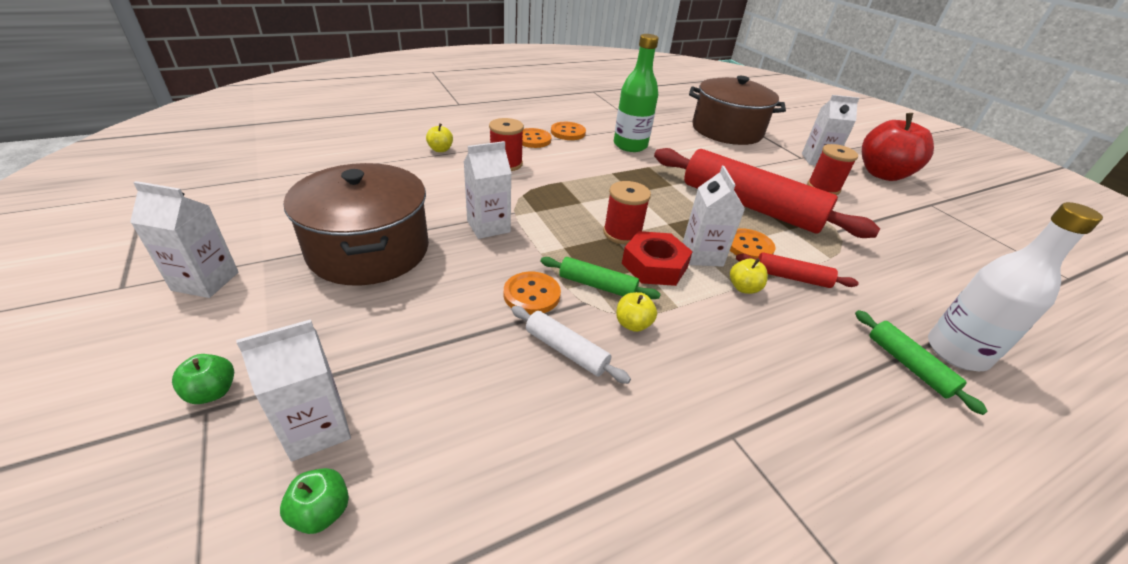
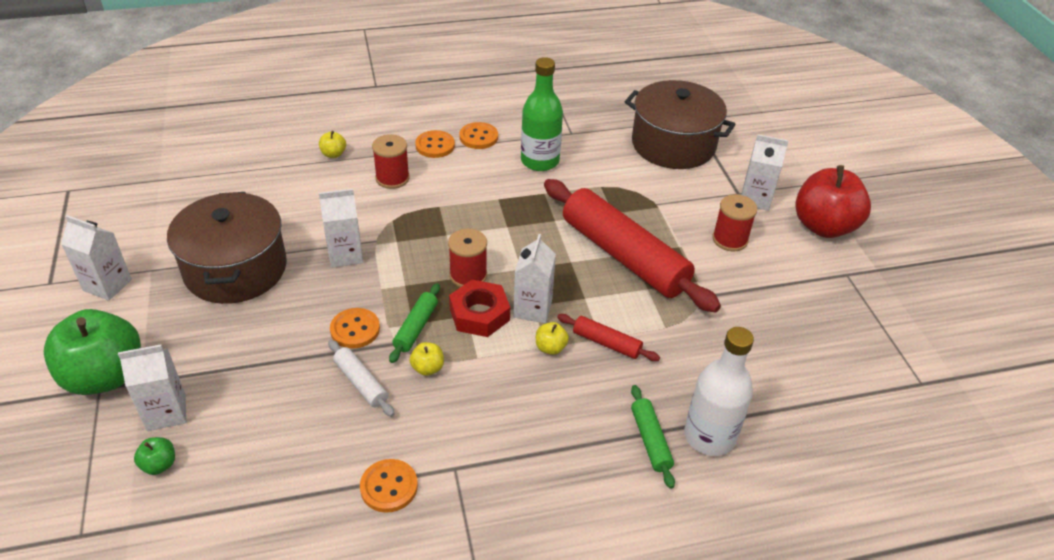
camera: 15 degrees right, 5 degrees up
(212, 392) = (104, 376): green apple -> green apple, size x2.46
(597, 285) = (416, 328): green rolling pin -> green rolling pin turned 75 degrees clockwise
(749, 246) = (587, 304): orange button -> orange button (389, 487)

